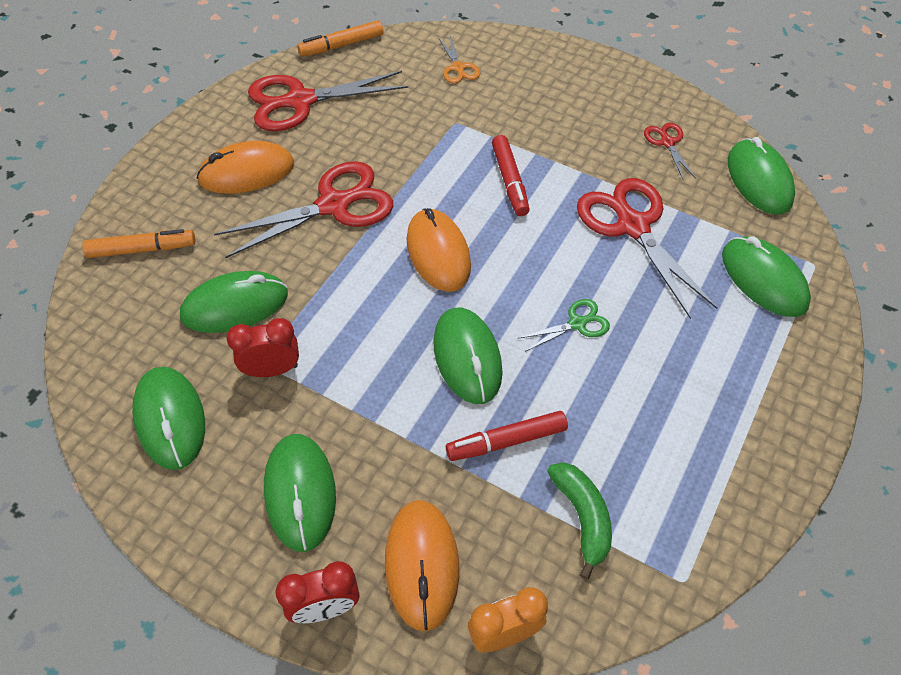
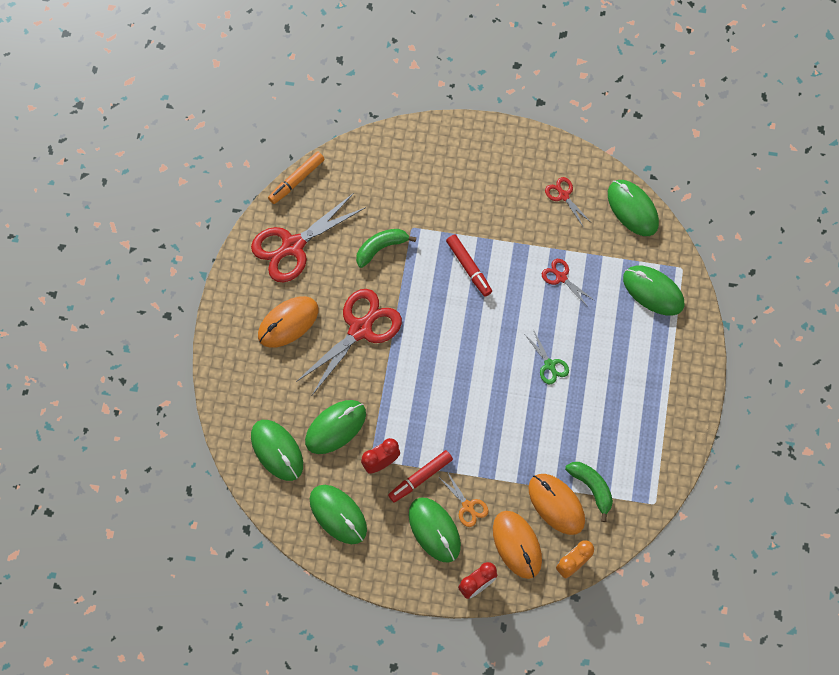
camera: 20 degrees left, 15 degrees up
(142, 249) = (253, 408): orange marker -> none
(406, 131) = (381, 248): none -> green banana
(438, 253) = (445, 343): orange mouse -> orange mouse (556, 504)
(458, 68) = (393, 173): orange scissors -> orange scissors (468, 506)
(467, 357) = (492, 412): green mouse -> green mouse (277, 450)
(506, 441) = (535, 458): red marker -> red marker (420, 478)
(577, 323) = (549, 365): green scissors -> green scissors turned 105 degrees clockwise
(633, 226) = (561, 277): red scissors -> red scissors, size x0.48

